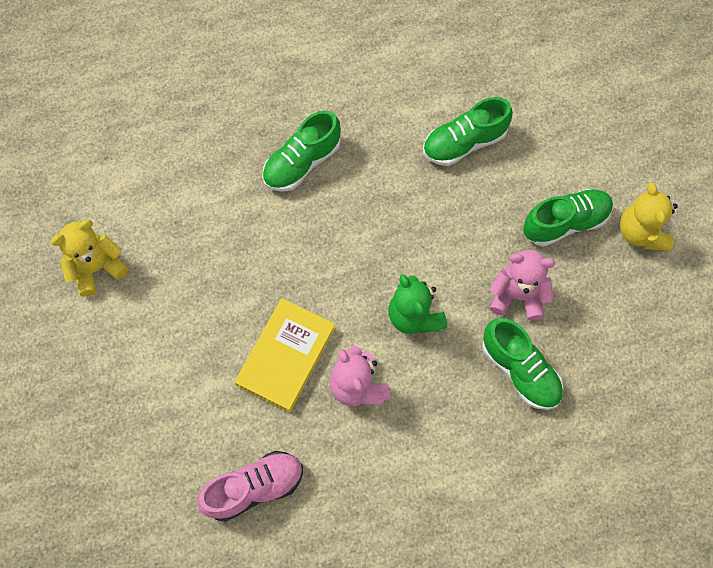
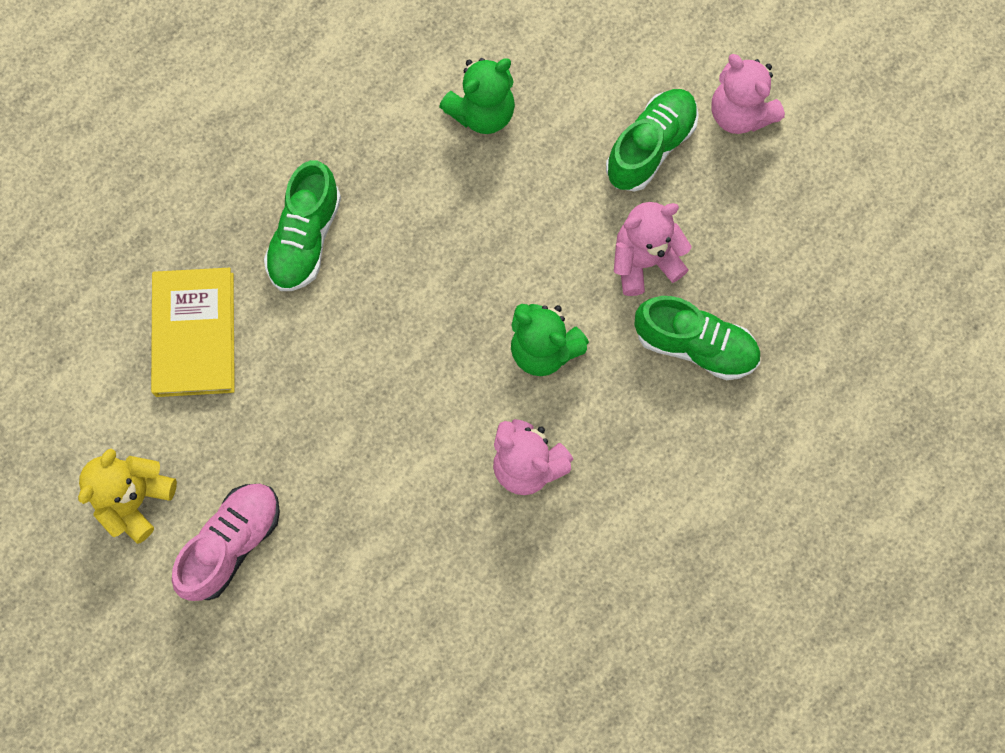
camera: 30 degrees left, 5 degrees up
(254, 488) = (479, 645): pink shoe -> pink shoe (232, 543)
(286, 356) = (425, 477): yellow book -> yellow book (195, 334)
(464, 143) = (482, 113): green shoe -> green teddy bear
(641, 232) = (739, 114): yellow teddy bear -> pink teddy bear

